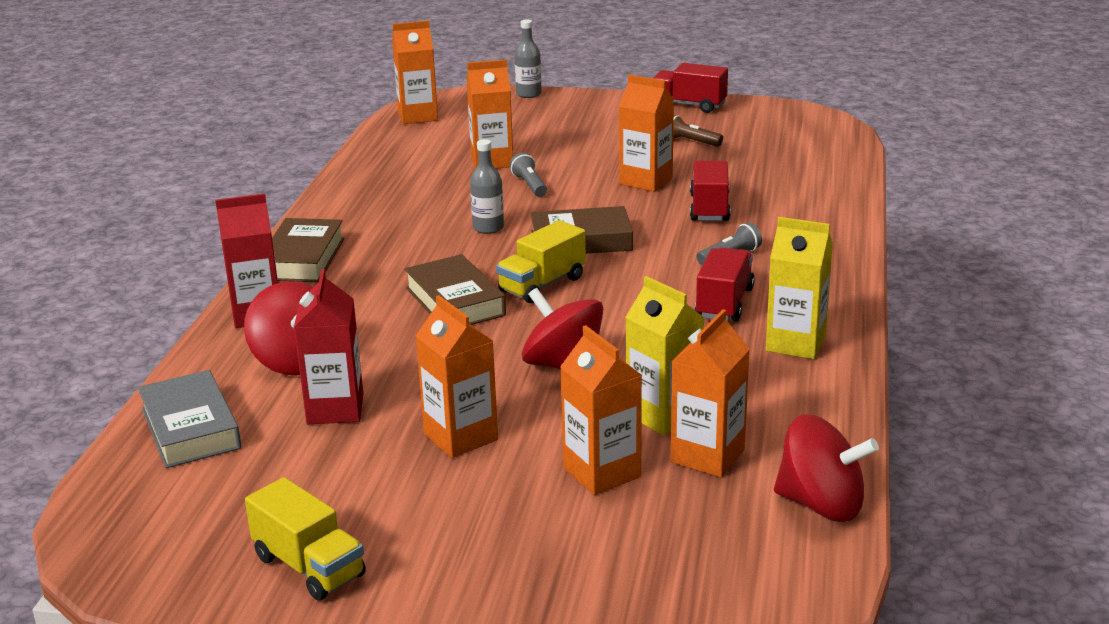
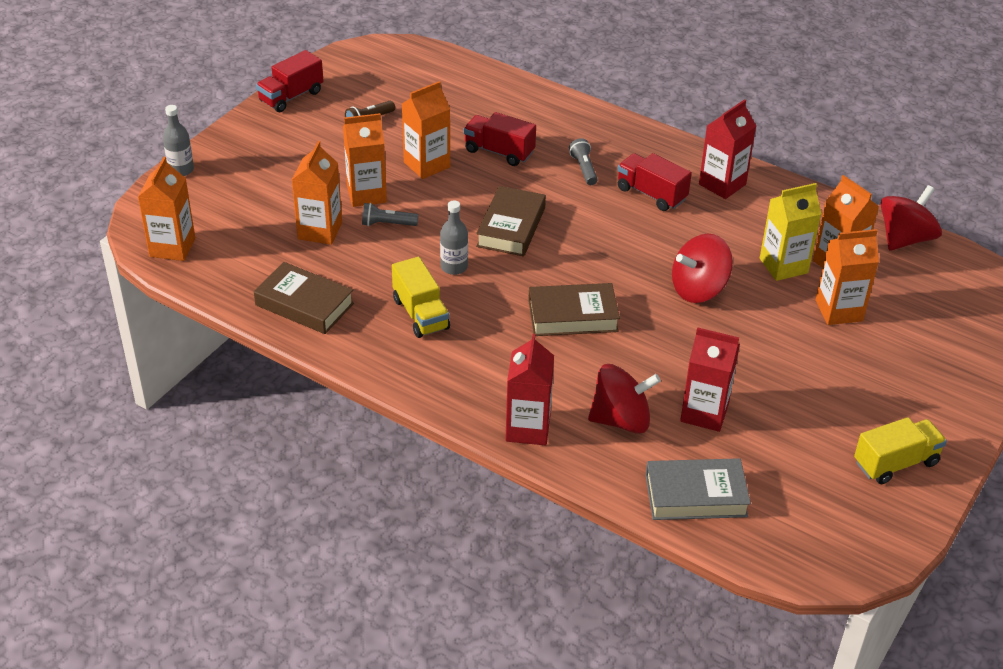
camera: 70 degrees left, 15 degrees up
(303, 259) = (440, 383): brown book -> brown book (304, 304)
(461, 437) = (770, 360): orange carton -> orange carton (366, 194)
(542, 284) = (572, 266): yellow truck -> yellow truck (420, 314)
(795, 343) = (722, 184): yellow carton -> red carton

